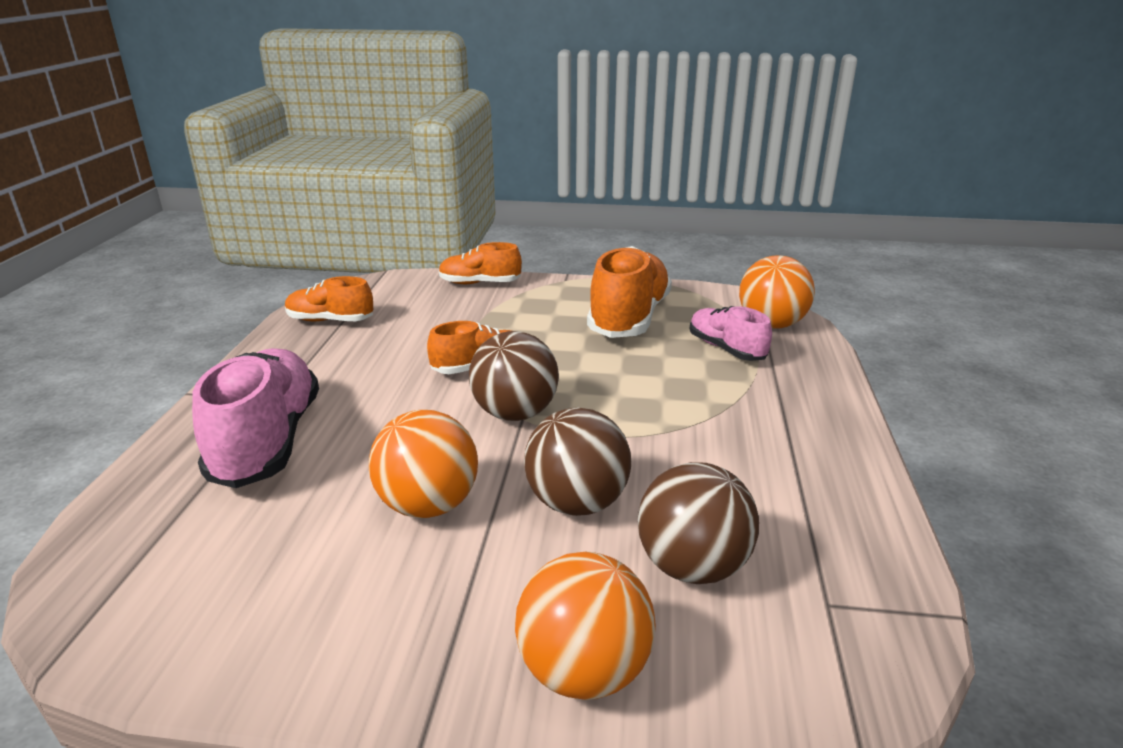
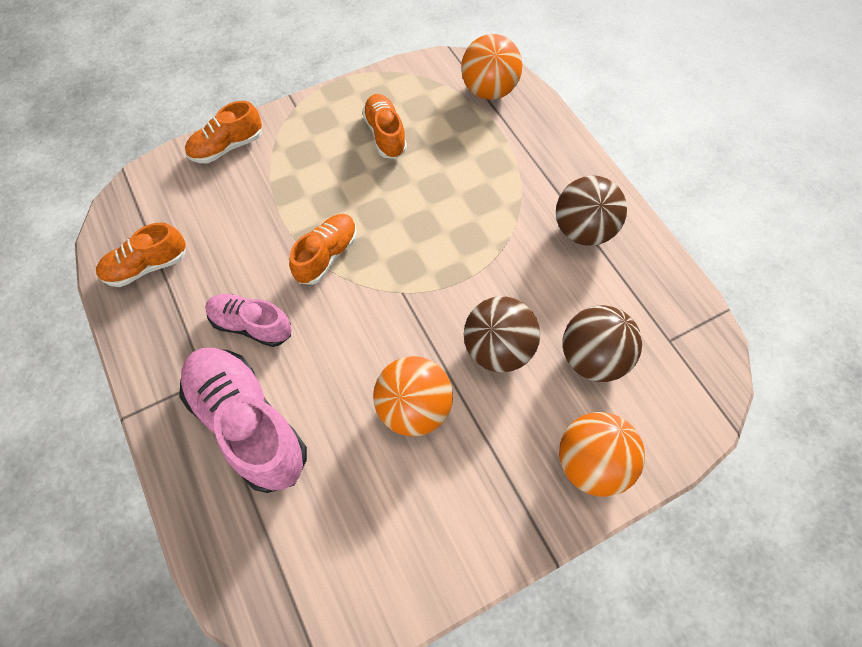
camera: 35 degrees left, 35 degrees up
(515, 413) = (393, 291): brown ball -> brown ball (583, 230)
(629, 318) = (385, 134): orange shoe -> orange shoe, size x0.58
(726, 349) = (478, 138): pink shoe -> pink shoe (251, 325)

